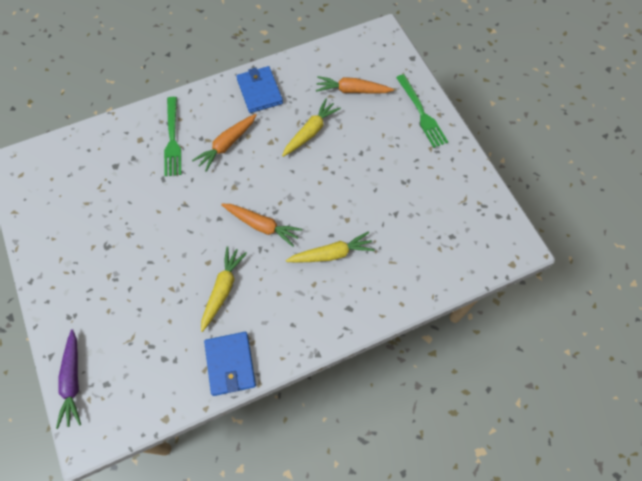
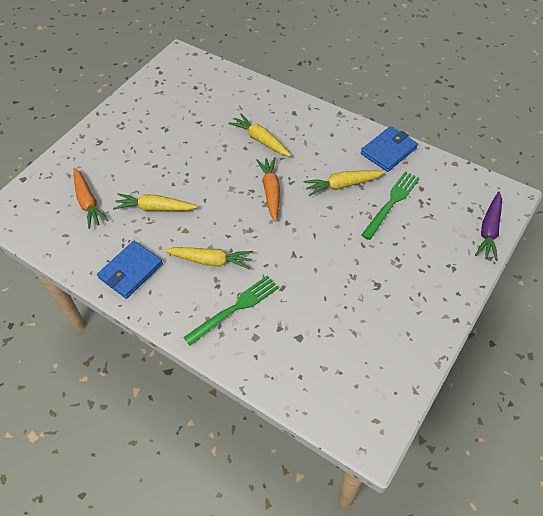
camera: 120 degrees left, 10 degrees down
(73, 381) = (489, 230): purple carrot -> purple carrot turned 150 degrees clockwise
(227, 145) = (211, 261): orange carrot -> yellow carrot
(422, 114) = (88, 146): green fork -> green fork (392, 202)

